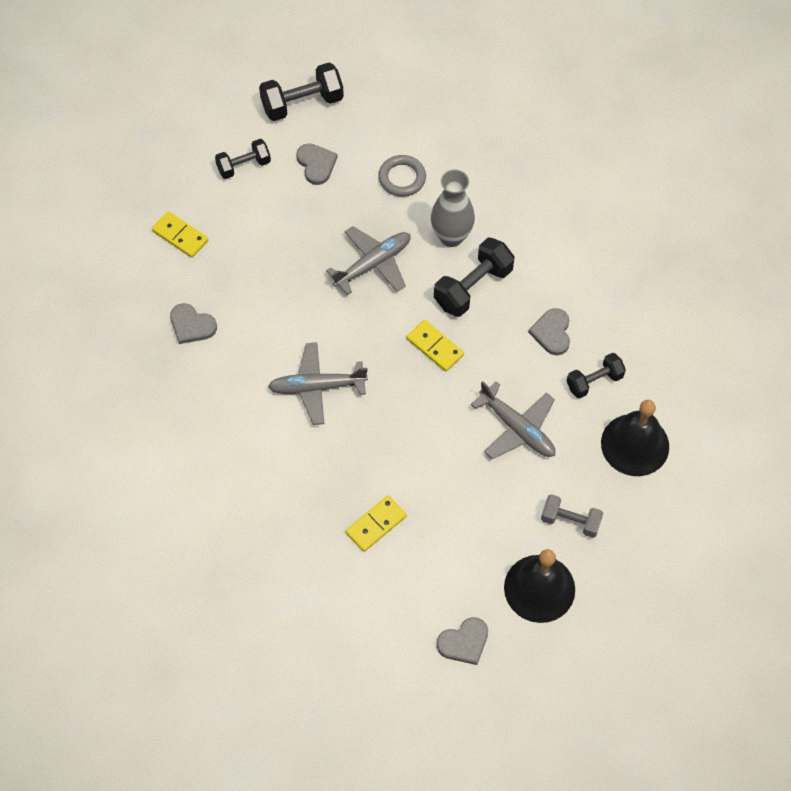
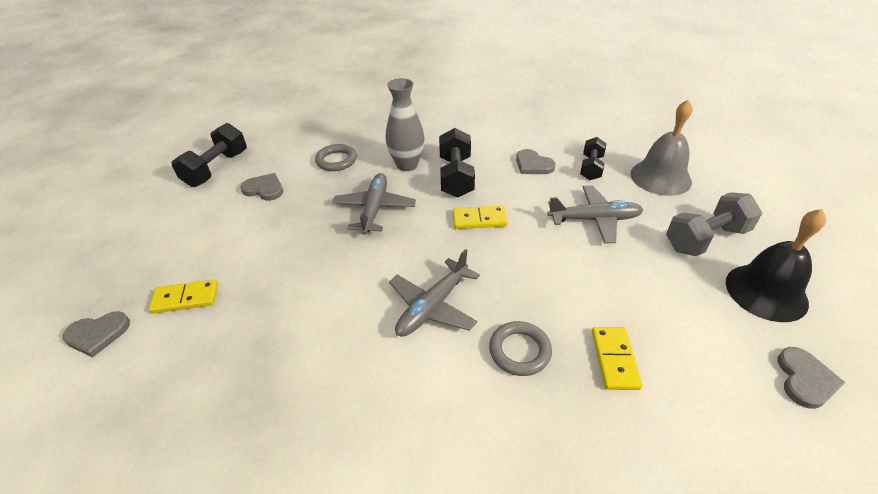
camera: 45 degrees left, 20 degrees down
(191, 325) = (265, 352): grey heart -> grey heart (97, 334)
(244, 166) = (203, 223): black dumbbell -> none
(330, 466) = (519, 351): none -> grey ring
(570, 521) = (706, 239): grey dumbbell -> grey dumbbell, size x1.55
(635, 444) = (660, 177): black bell -> grey bell

